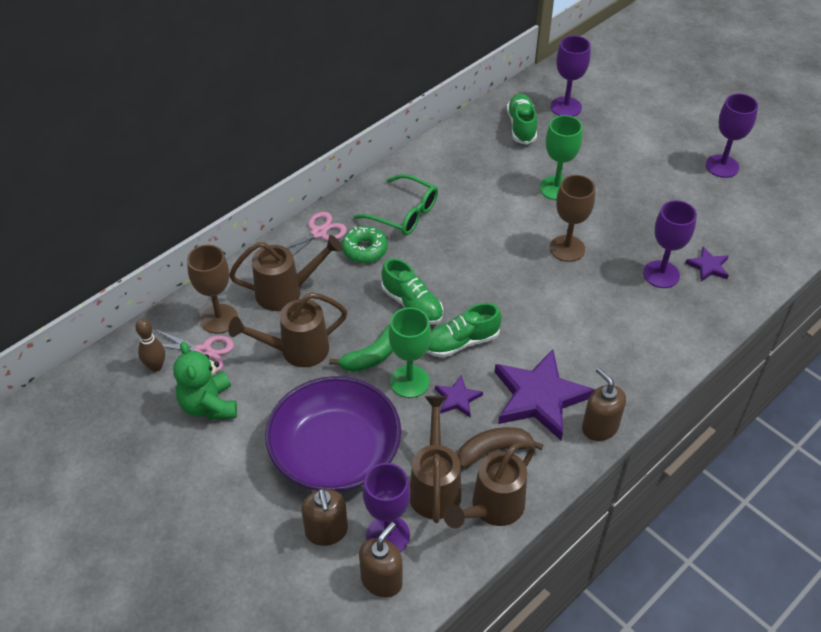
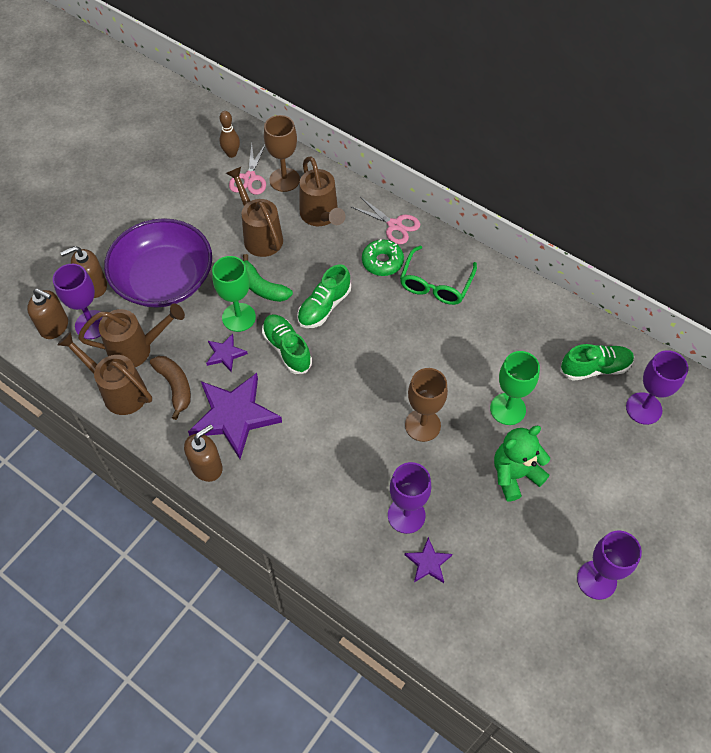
camera: 80 degrees right, 10 degrees up
(209, 405) = (199, 193): green teddy bear -> green teddy bear (515, 474)

